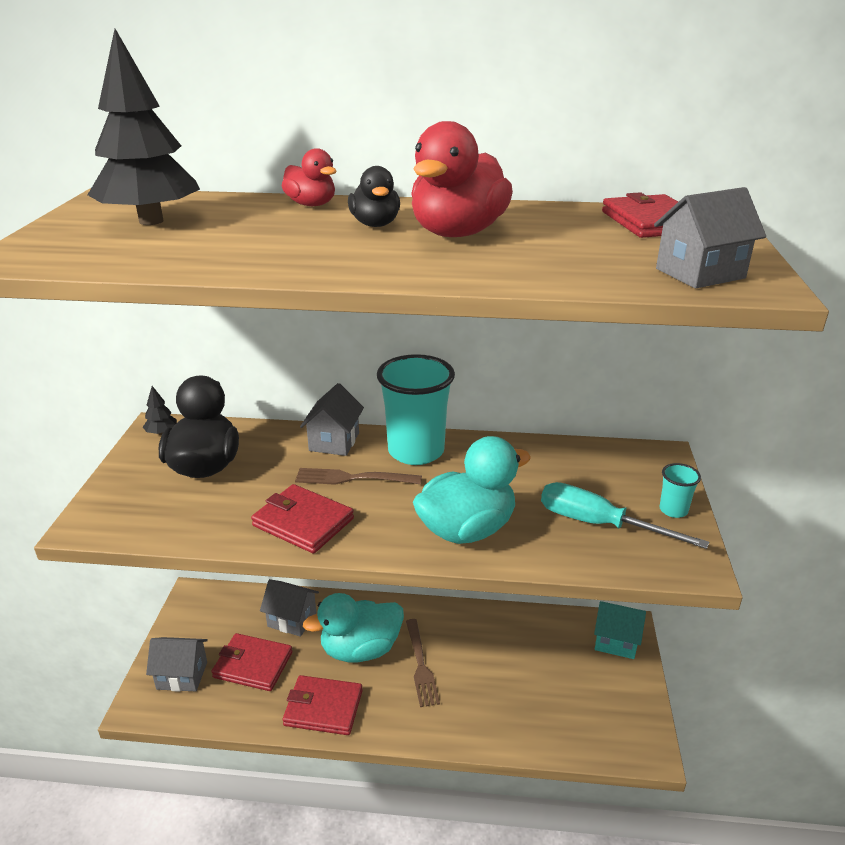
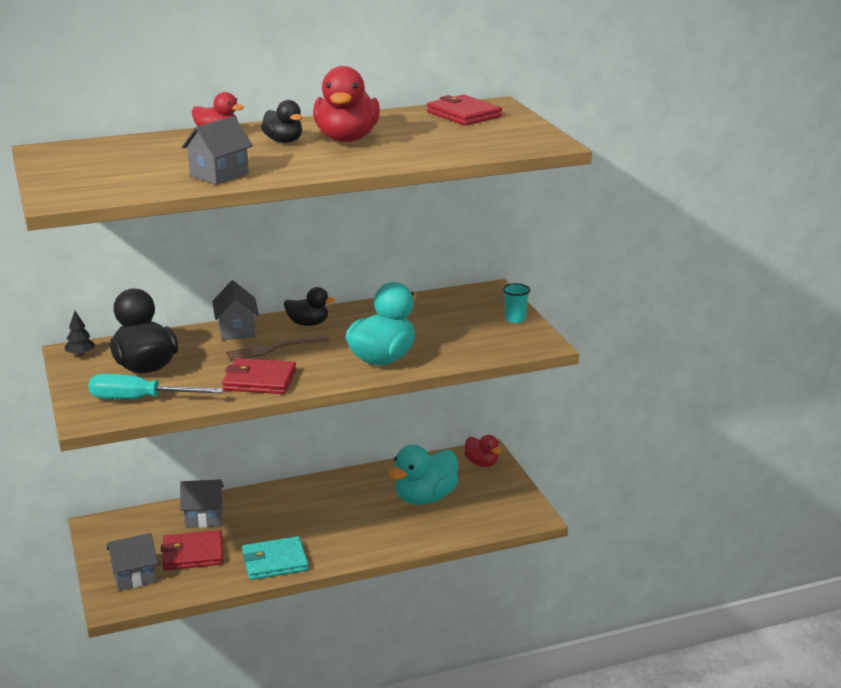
camera: 25 degrees left, 5 degrees down
(151, 221) = (115, 162): black tree -> none
(323, 708) = (275, 561): red wallet -> turquoise wallet
(360, 649) = (279, 520): turquoise duck -> turquoise duck (425, 498)
(416, 451) = (308, 323): turquoise cup -> black duck
(420, 665) = (336, 516): brown fork -> none
(599, 524) = (470, 336): turquoise screwdriver -> turquoise screwdriver (140, 399)
(615, 641) = (481, 463): turquoise house -> red duck
(700, 273) = (514, 142): grey house -> grey house (219, 175)

